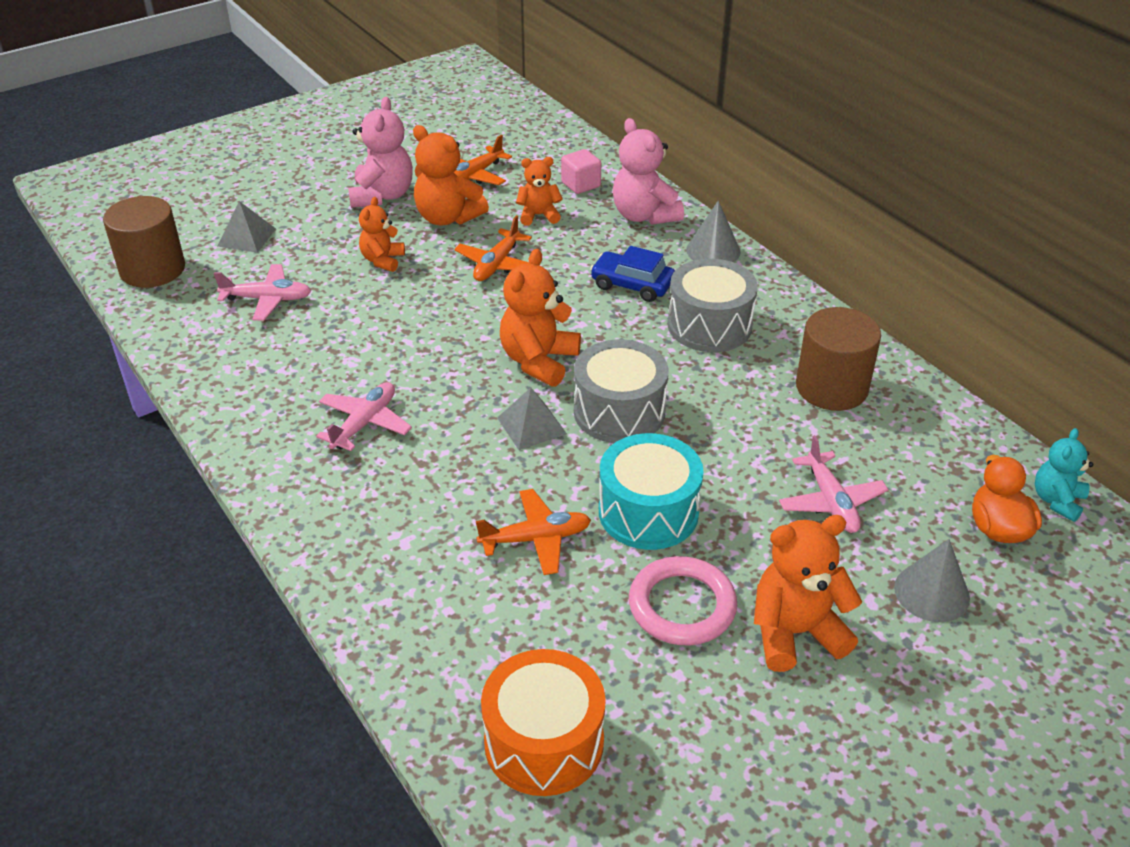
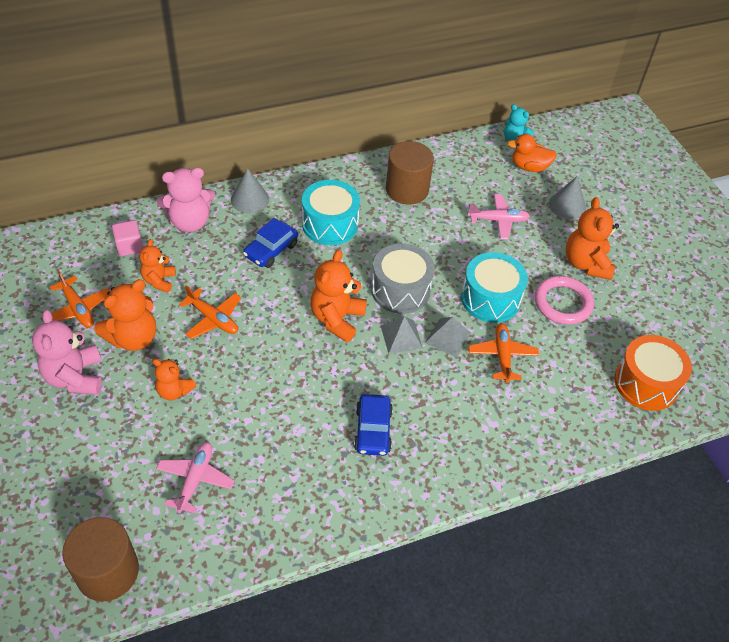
camera: 80 degrees left, 10 degrees up
(246, 237) = (90, 489): grey pyramid -> grey pyramid (448, 337)
(364, 423) = (373, 430): pink plane -> blue car
(382, 196) = (75, 377): pink teddy bear -> pink teddy bear turned 120 degrees counterclockwise
(539, 361) = (337, 319): orange teddy bear -> orange teddy bear turned 75 degrees clockwise
(709, 325) = (330, 224): grey drum -> turquoise drum

